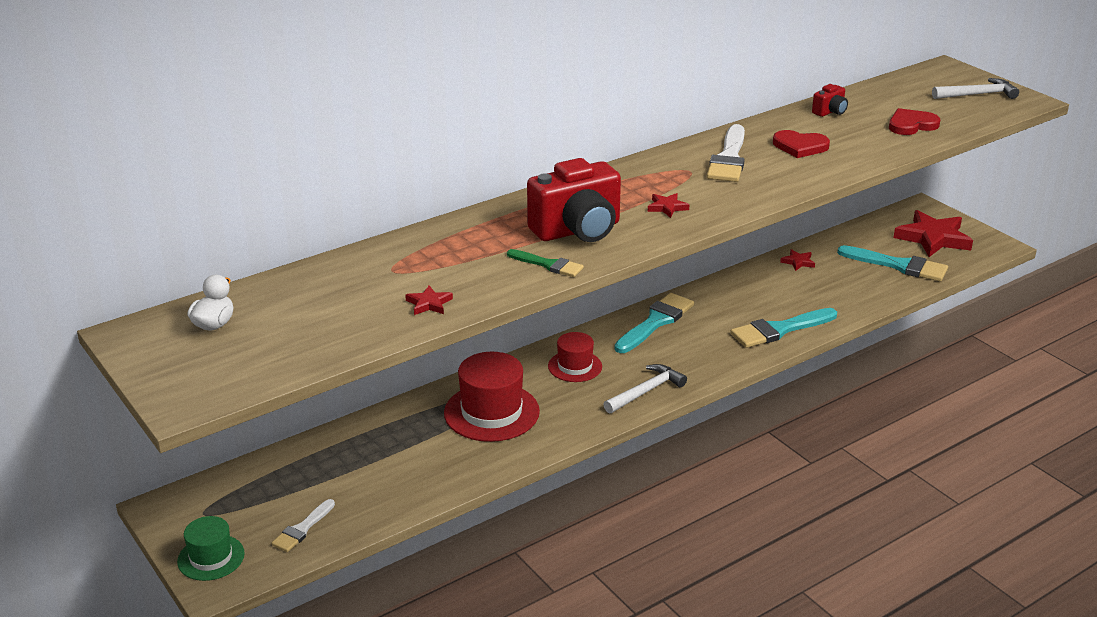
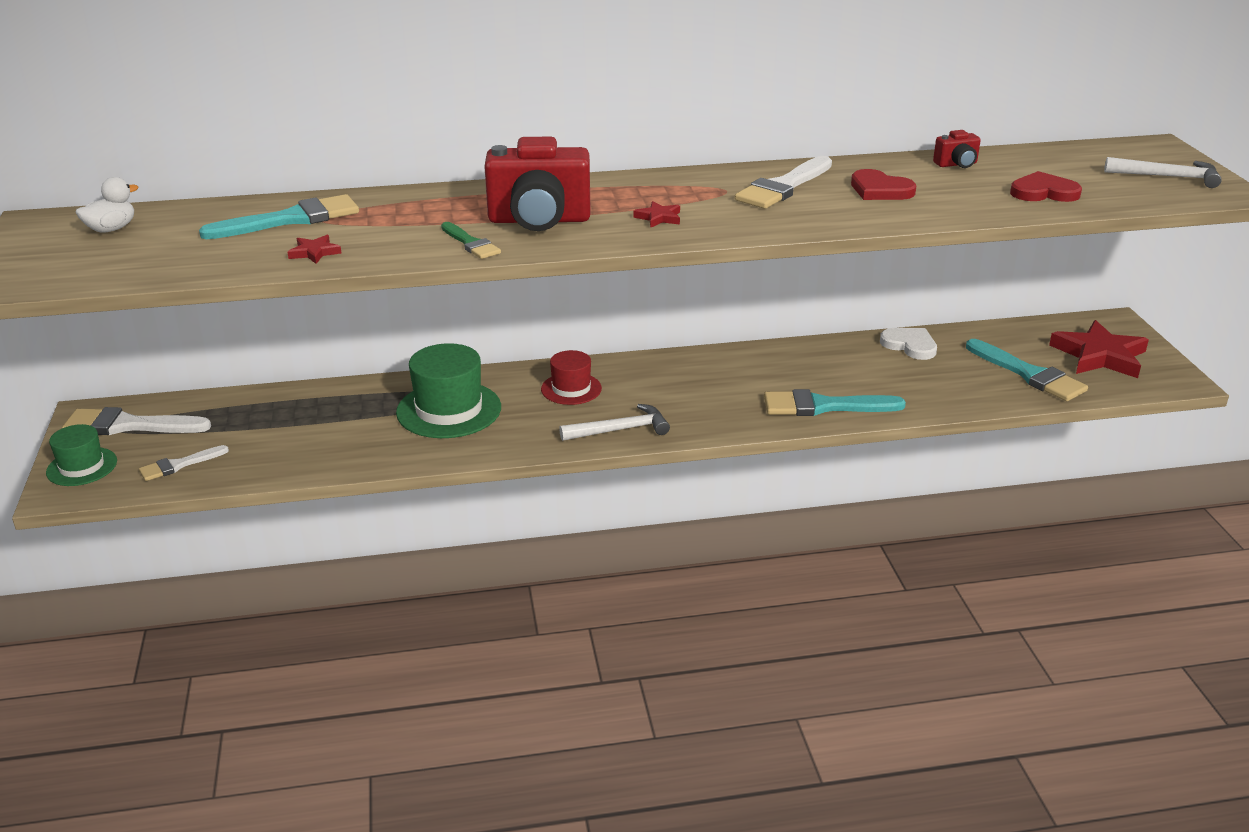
camera: 25 degrees right, 0 degrees up
(214, 507) = (129, 425): none -> white brush
(491, 412) = (449, 410): red hat -> green hat
(656, 322) = (695, 368): turquoise brush -> turquoise brush (291, 219)
(798, 262) = (910, 345): red star -> white heart

